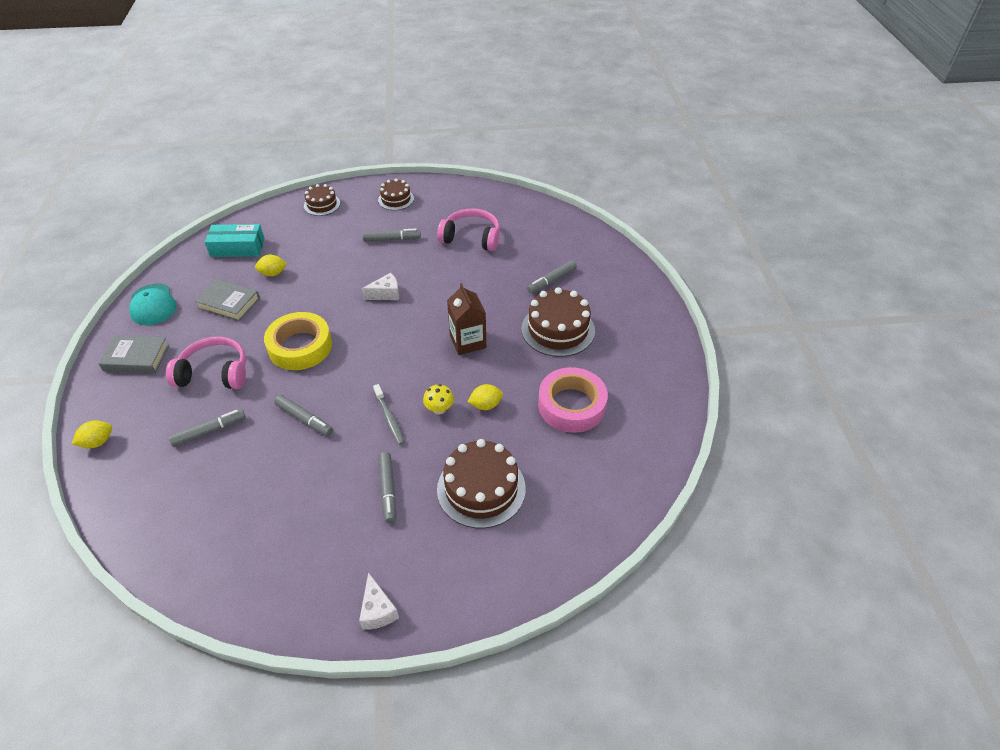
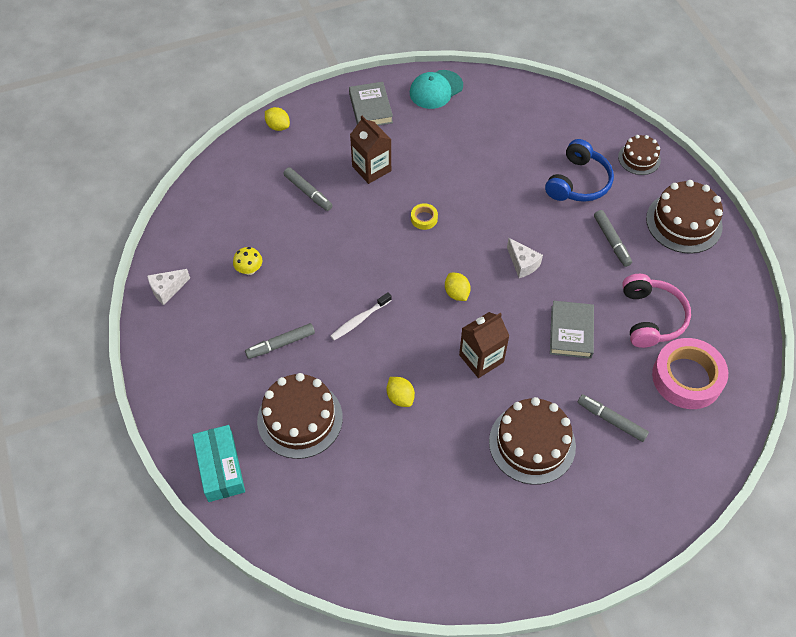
camera: 75 degrees right, 10 degrees up
(214, 373) = (371, 168): pink headphones -> brown carton
(229, 303) = (459, 142): grey book -> grey book (571, 332)
(237, 248) = (537, 117): turquoise box -> turquoise box (220, 468)
(273, 273) = (513, 159): yellow lemon -> yellow lemon (456, 293)
(300, 346) = (424, 218): yellow tape -> yellow tape, size x0.43
(304, 419) = (339, 254): grey marker -> none
(323, 242) = (578, 182): none -> blue headphones
(377, 610) = (167, 373): white cheese -> white cheese (167, 289)
(389, 418) = (359, 320): grey toothbrush -> white toothbrush
(396, 199) = (684, 222): brown cake -> brown cake, size x1.71
(439, 409) = (382, 358): yellow mushroom -> yellow mushroom (249, 270)
(571, 405) = (424, 479): pink tape -> pink tape (687, 378)

